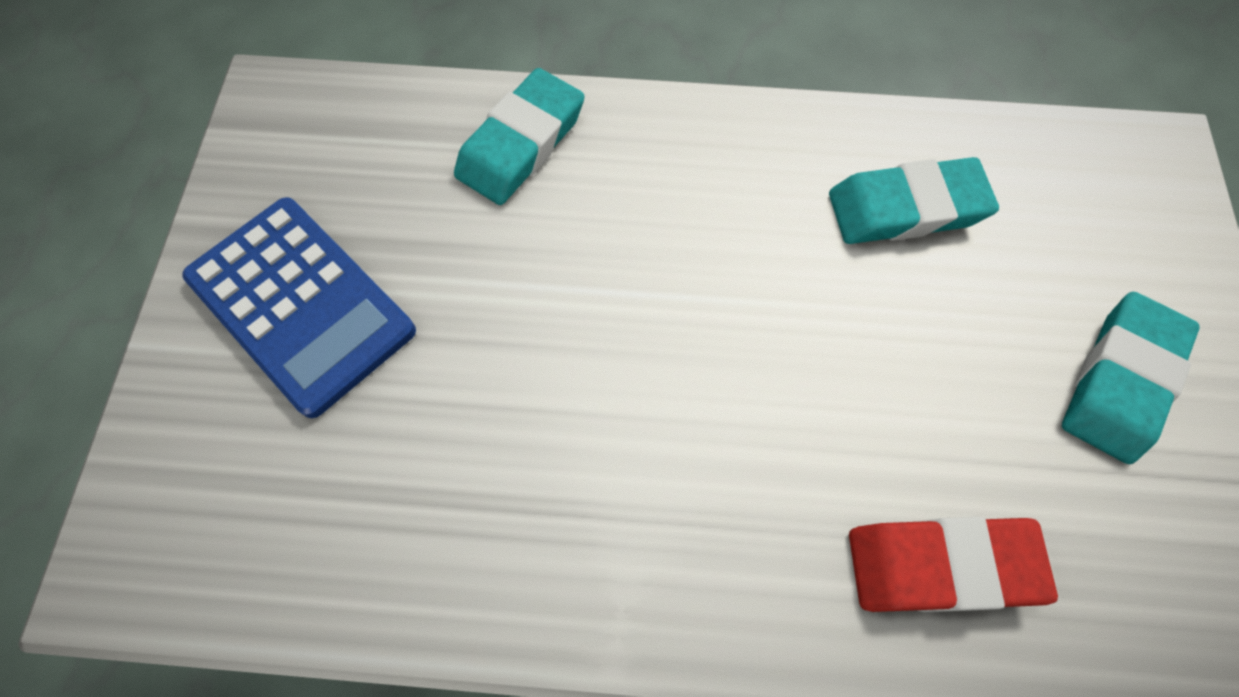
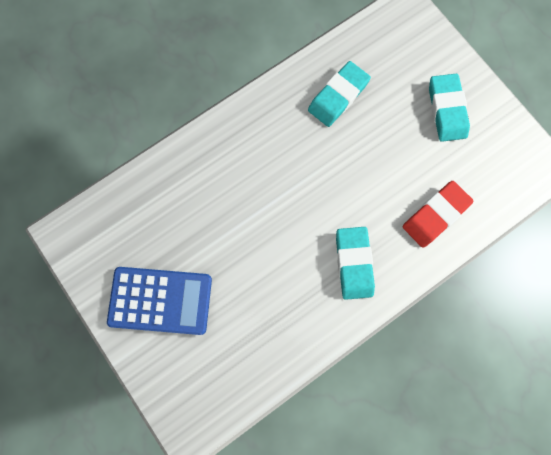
camera: 40 degrees left, 10 degrees up
(521, 144) = (181, 176): turquoise eraser -> turquoise eraser (354, 263)

